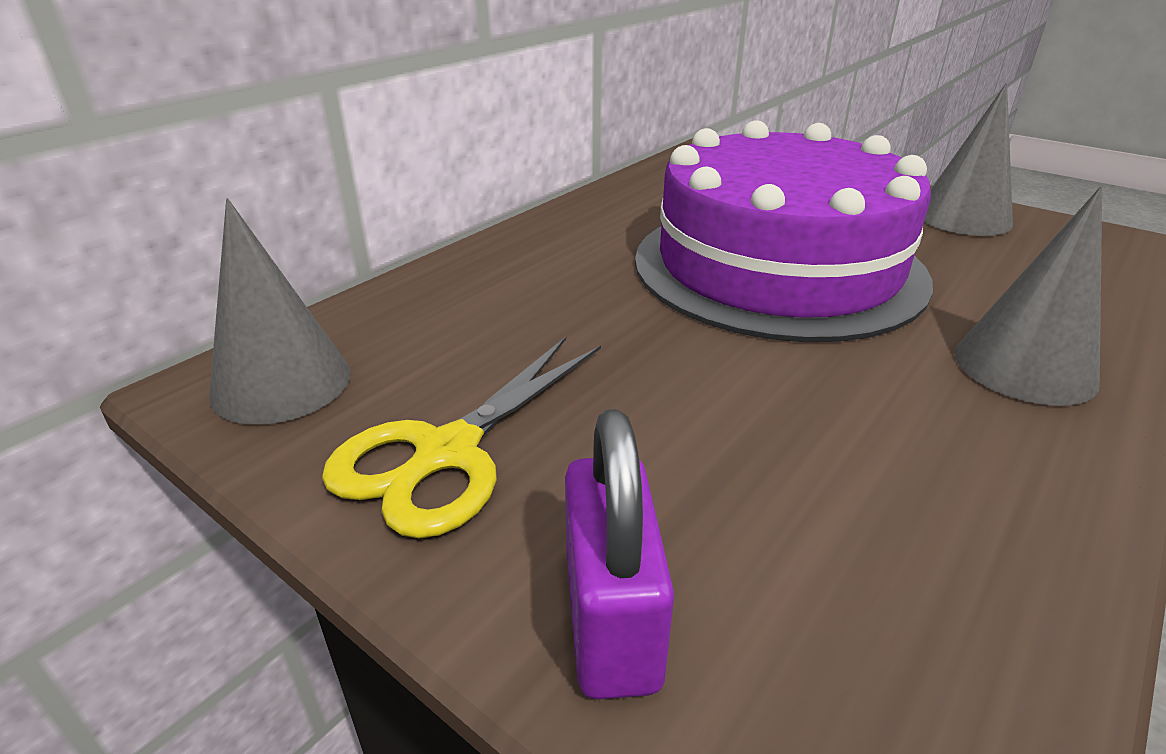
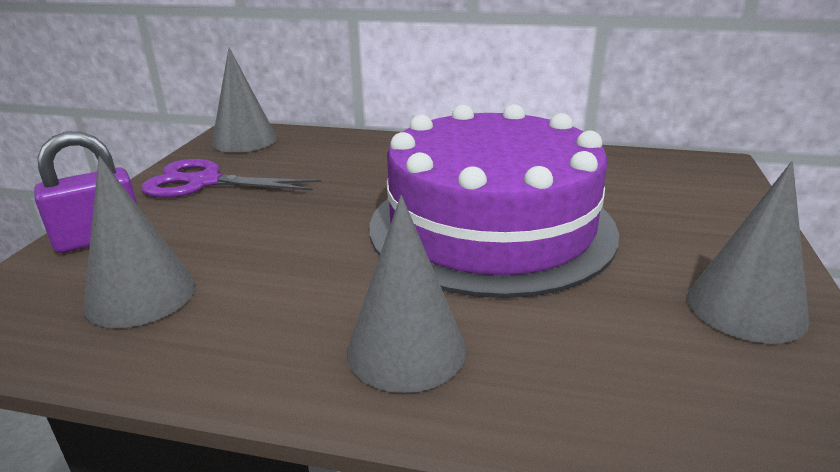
camera: 65 degrees right, 5 degrees down
(447, 452) = (205, 182): yellow scissors -> purple scissors
(867, 566) = (140, 295): none -> grey cone

